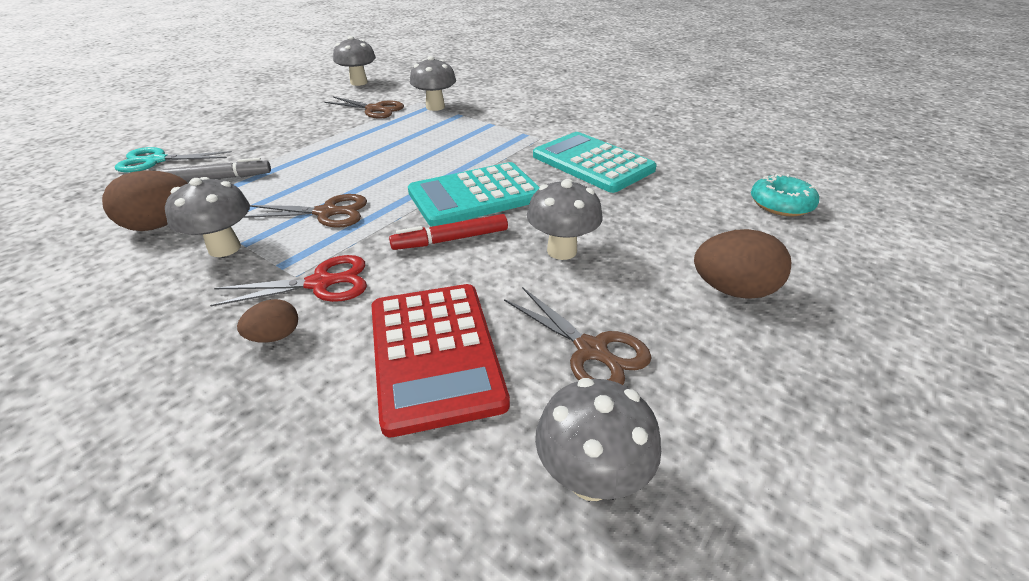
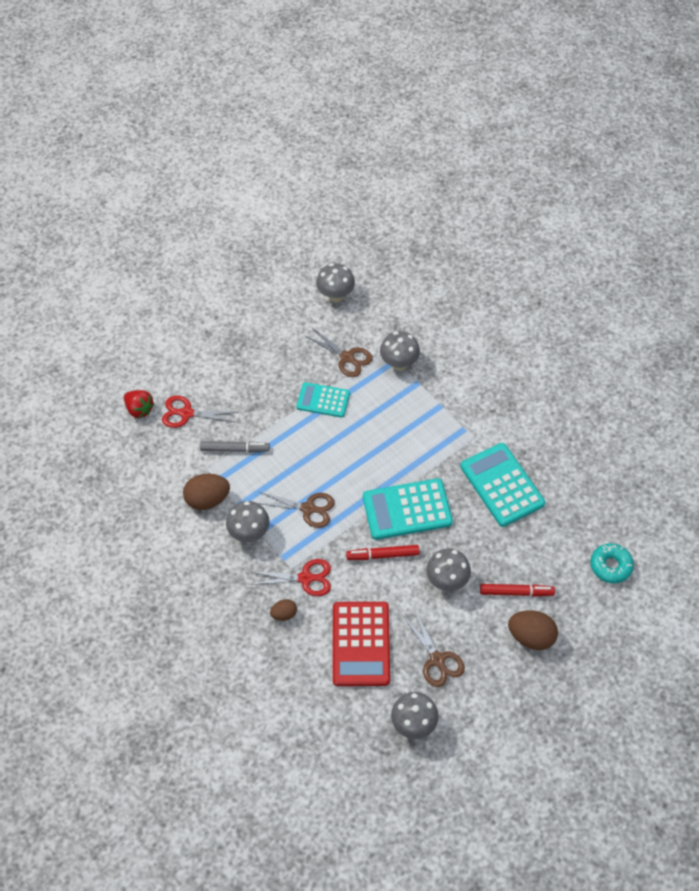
camera: 15 degrees right, 20 degrees up
(86, 165) = (139, 409): none -> red strawberry
(156, 161) = (186, 413): turquoise scissors -> red scissors
(347, 134) = (323, 400): none -> turquoise calculator
(673, 246) = (516, 592): none -> red marker

